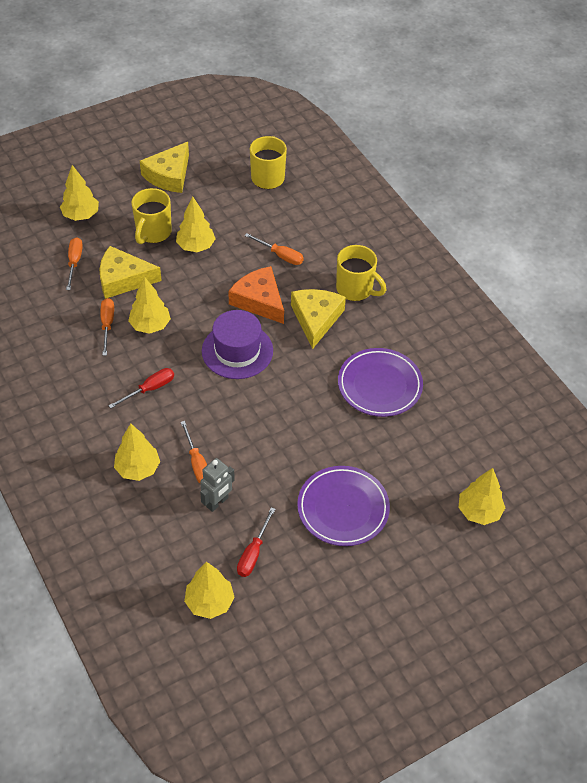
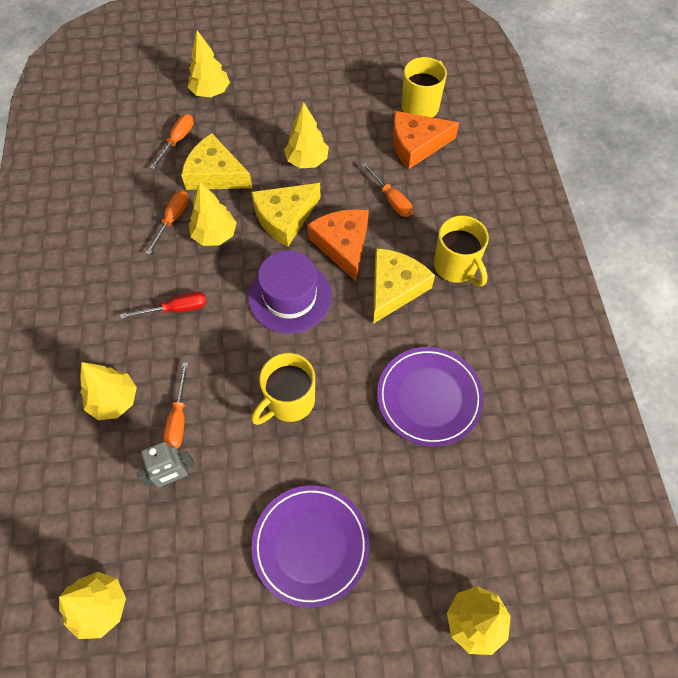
camera: 25 degrees right, 10 degrees up
(153, 233) = (271, 132): yellow mug -> yellow mug (289, 401)
(169, 175) = (319, 75): yellow cheese -> yellow cheese (285, 218)
(253, 553) = (180, 562): red screwdriver -> none
(279, 208) = (416, 145): none -> orange cheese

